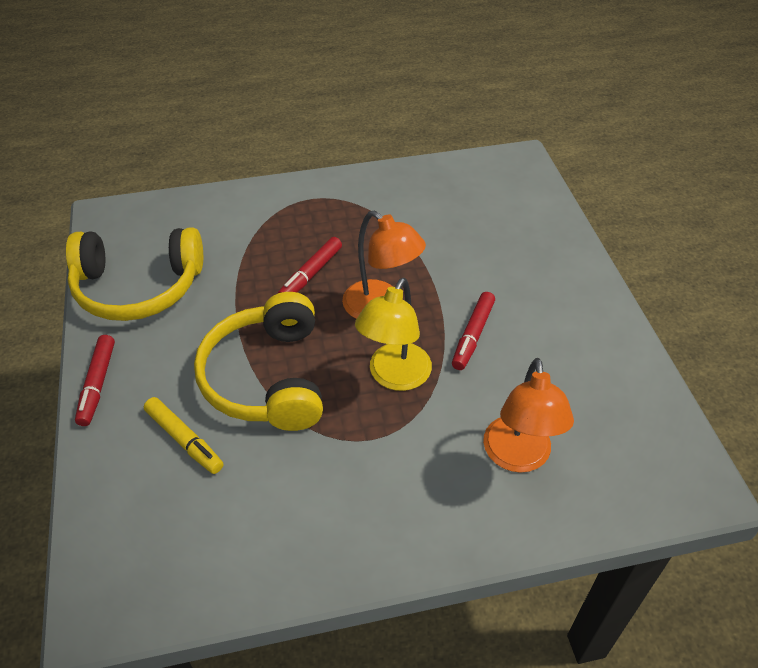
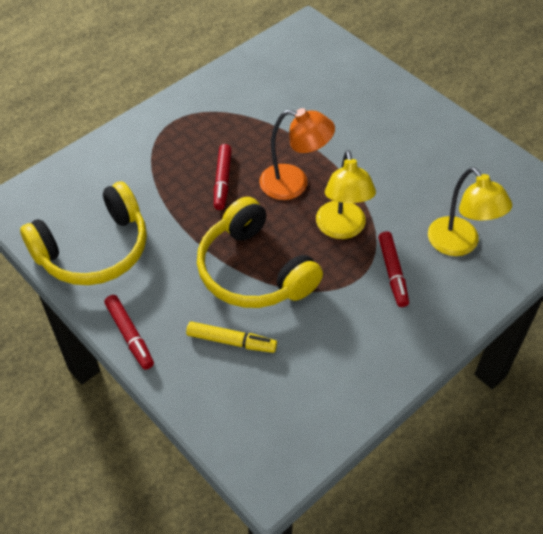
camera: 30 degrees left, 5 degrees up
(472, 335) = (372, 176): red marker -> red marker (392, 273)
(518, 457) = (459, 244): orange lamp -> yellow lamp

